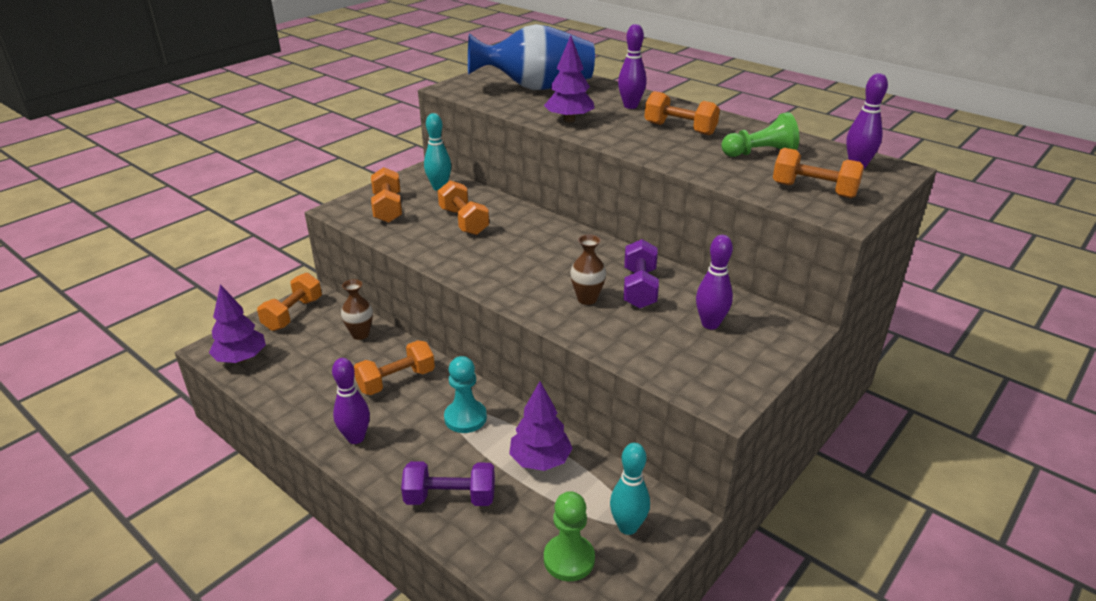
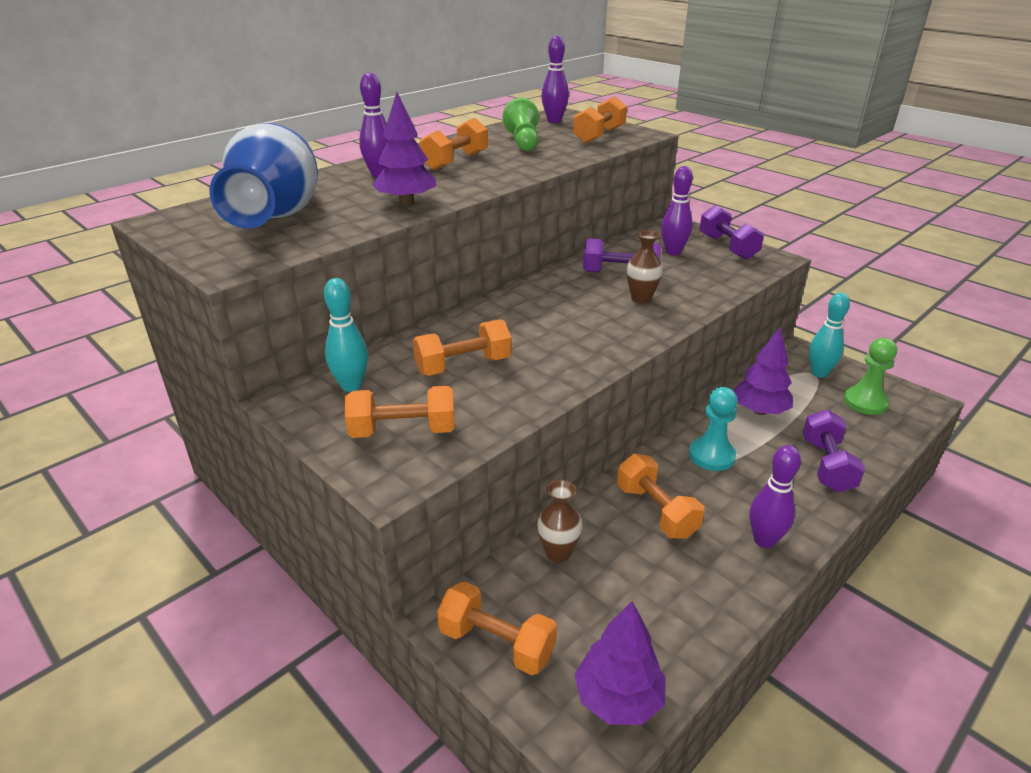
camera: 85 degrees left, 0 degrees up
(743, 366) = (727, 247): none -> purple dumbbell

